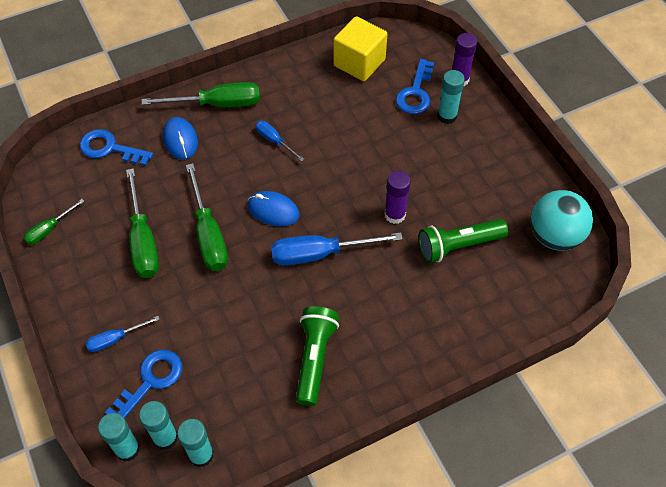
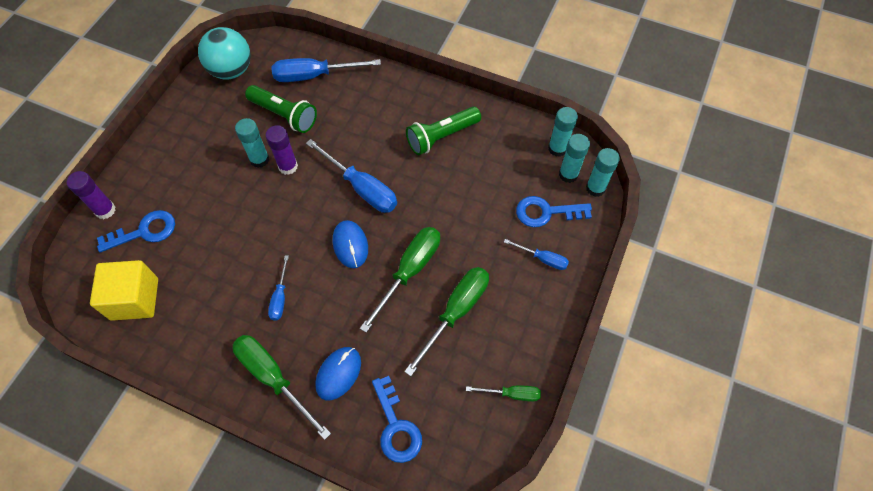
camera: 130 degrees left, 5 degrees up
(447, 116) = (157, 194): turquoise glue stick -> turquoise glue stick (259, 159)
(490, 300) = (314, 76): none -> blue screwdriver

